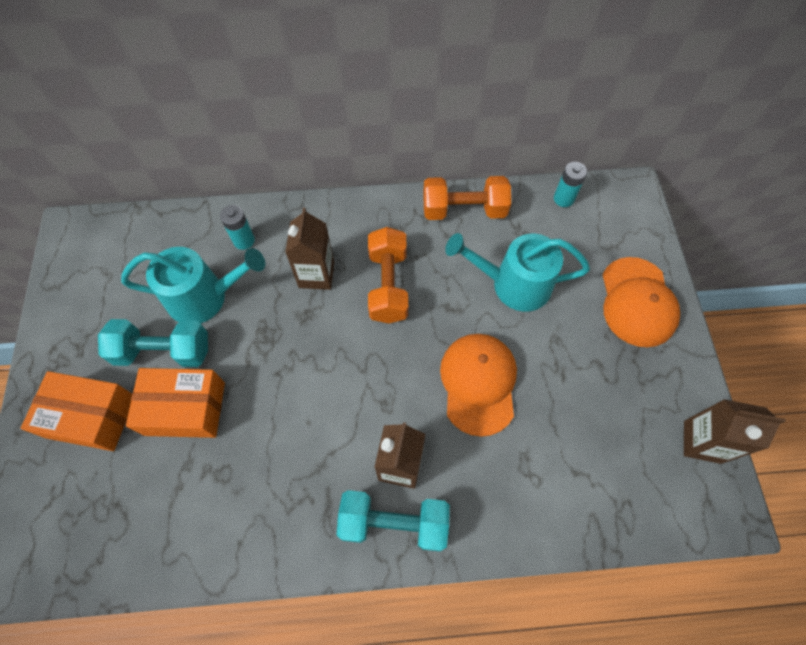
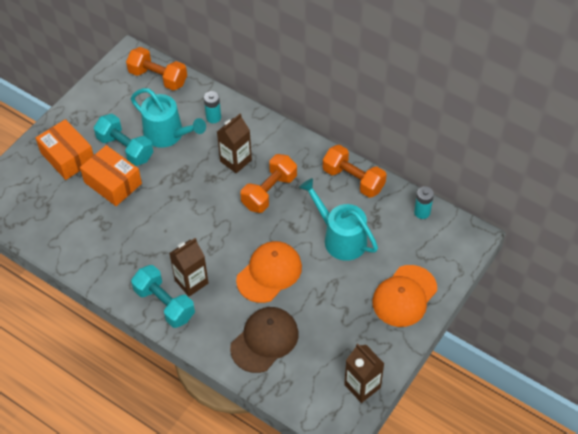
camera: 40 degrees right, 10 degrees down
(132, 235) = (158, 78): none -> orange dumbbell
(552, 473) = (264, 340): none -> brown cap

